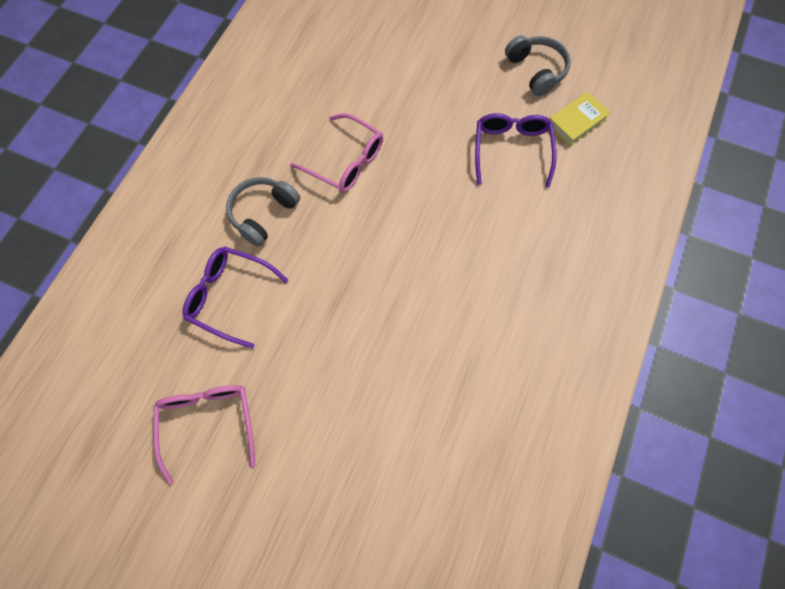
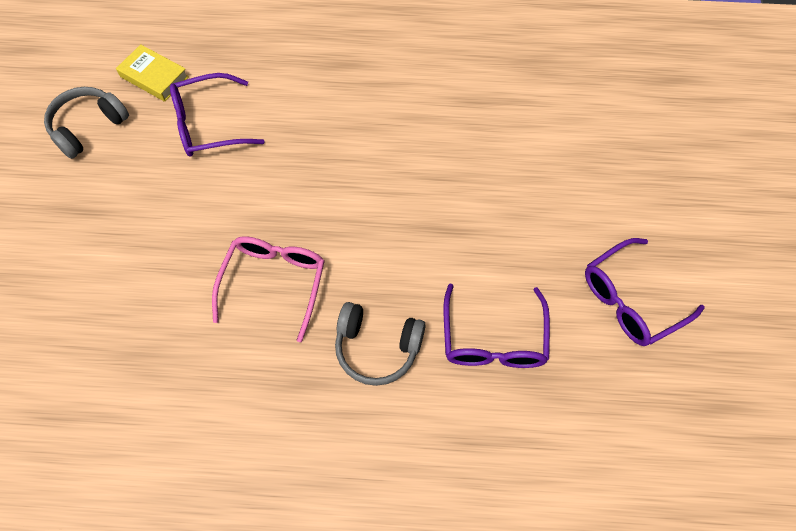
camera: 110 degrees left, 5 degrees down
(208, 423) = (630, 300): pink glasses -> purple glasses

